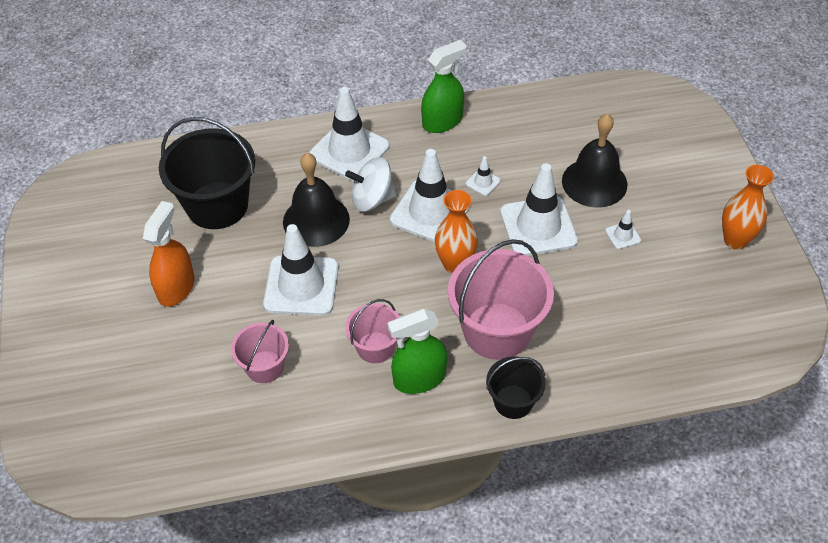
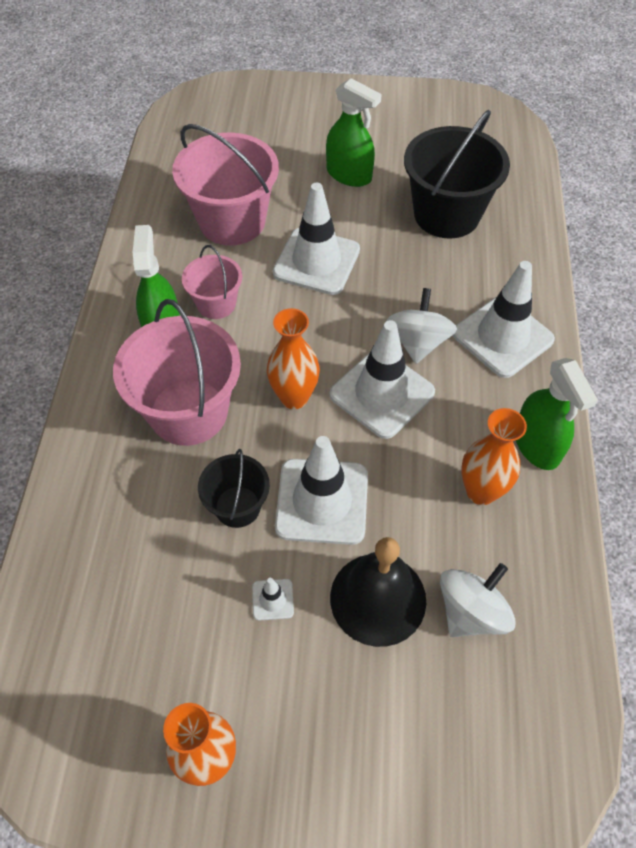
camera: 105 degrees right, 5 degrees up
(176, 287) = (349, 175): orange spray bottle -> green spray bottle
(264, 367) = (232, 221): pink bucket -> pink bucket, size x1.83
(316, 220) = (401, 288): black bell -> none
(483, 182) = (415, 461): white traffic cone -> none
(492, 144) = (481, 491): none -> orange vase
(513, 402) = (96, 401): black bucket -> black bucket (237, 506)
(580, 137) = (471, 612): none -> white spinning top

